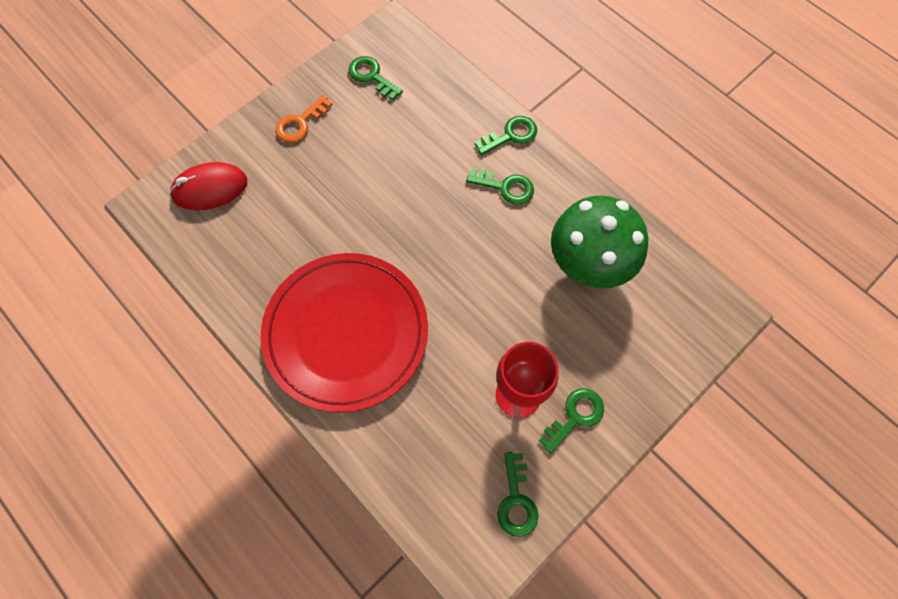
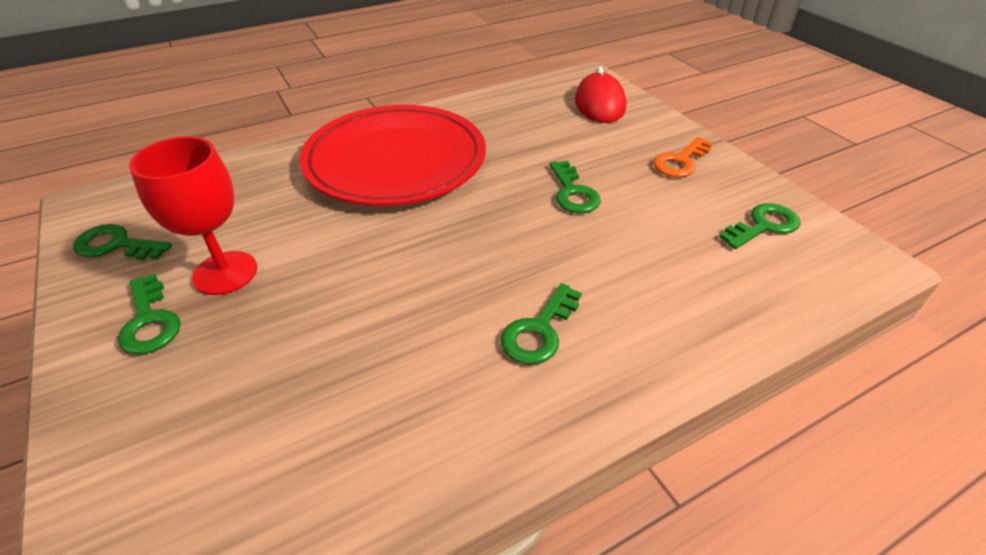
camera: 105 degrees right, 25 degrees down
(300, 123) = (680, 161): orange key -> orange key turned 105 degrees counterclockwise
(511, 135) = (643, 362): green key -> green key (573, 193)
(588, 265) = (353, 405): green mushroom -> none

